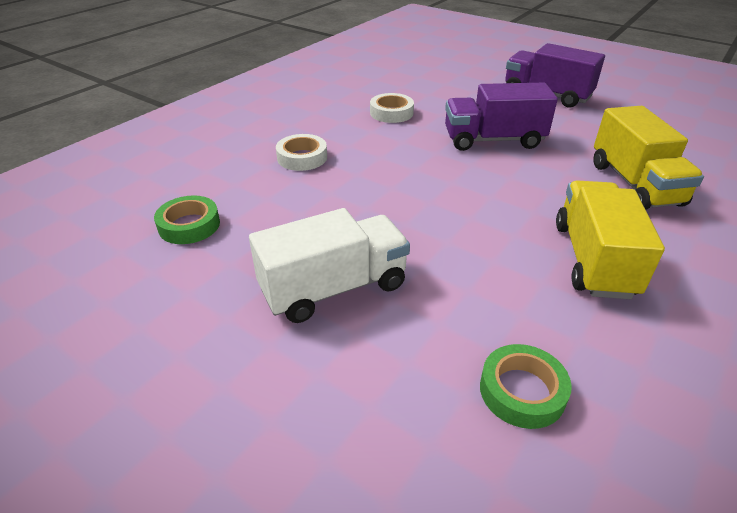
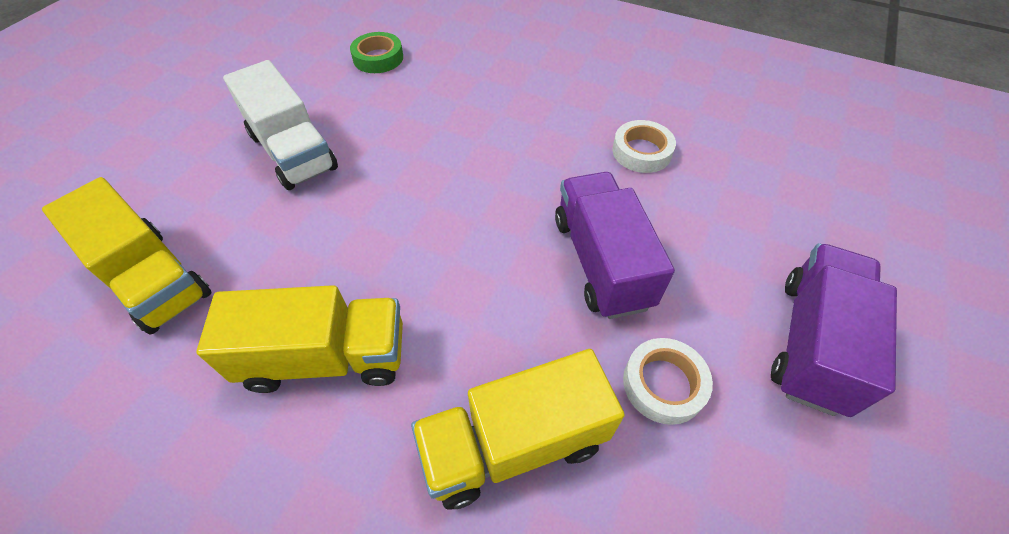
camera: 80 degrees right, 15 degrees up
(302, 157) = (503, 97): white tape -> white tape (663, 384)
(522, 391) = (153, 279): green tape -> yellow truck

